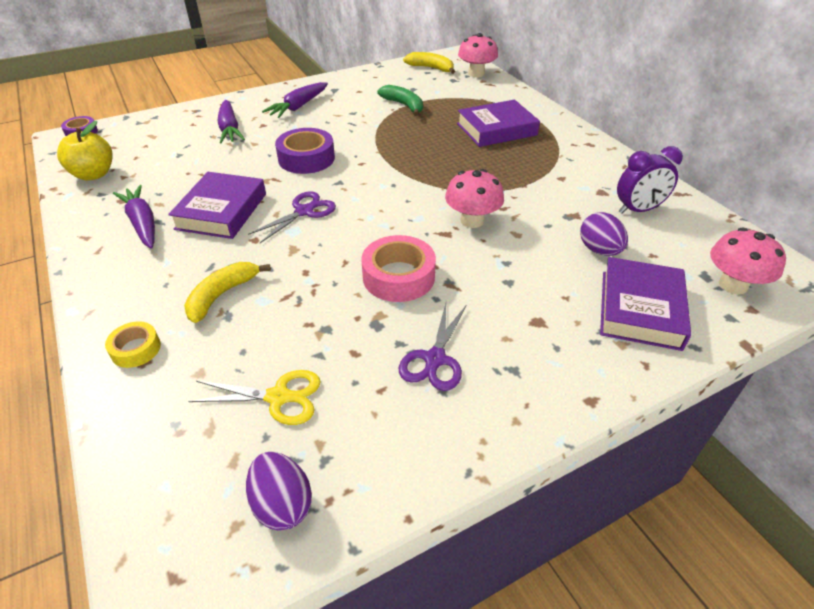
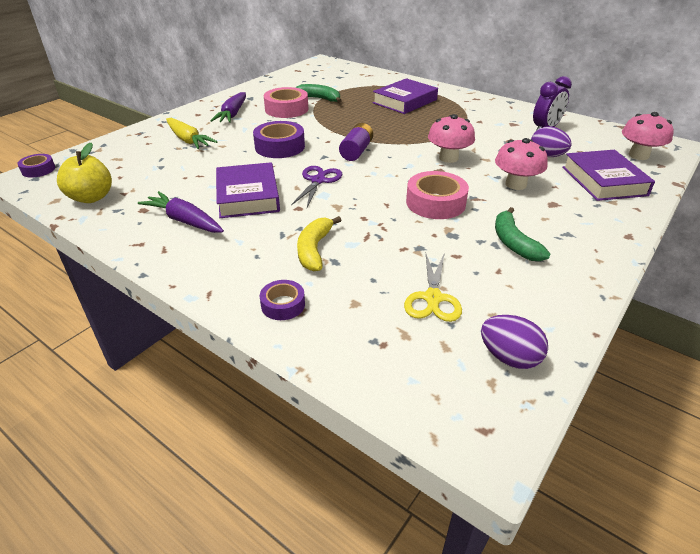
camera: 25 degrees left, 5 degrees down
(136, 349) = (283, 305): yellow tape -> purple tape
(229, 129) = (188, 140): purple carrot -> yellow carrot
(278, 397) = (433, 298): yellow scissors -> yellow scissors turned 120 degrees clockwise
(357, 112) = (286, 109): none -> pink tape
(378, 184) = (356, 151): none -> purple battery
(431, 68) = (313, 72): yellow banana -> none
(435, 359) = (514, 243): purple scissors -> green banana
(476, 73) = (352, 70): pink mushroom -> pink mushroom (515, 184)

